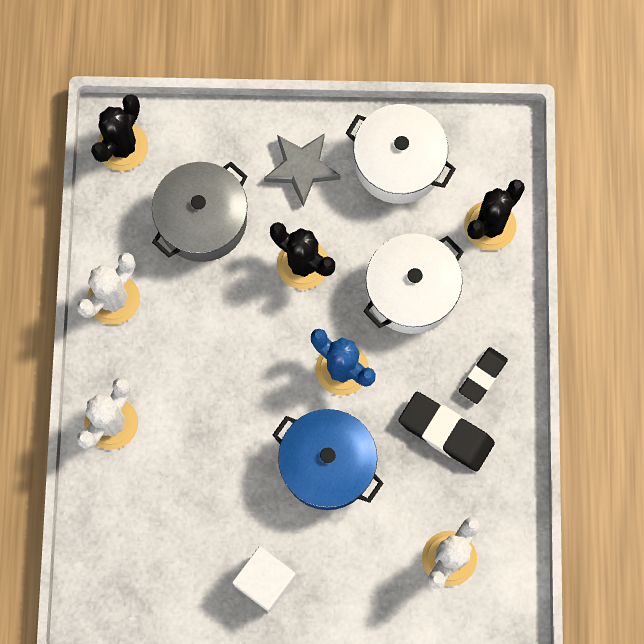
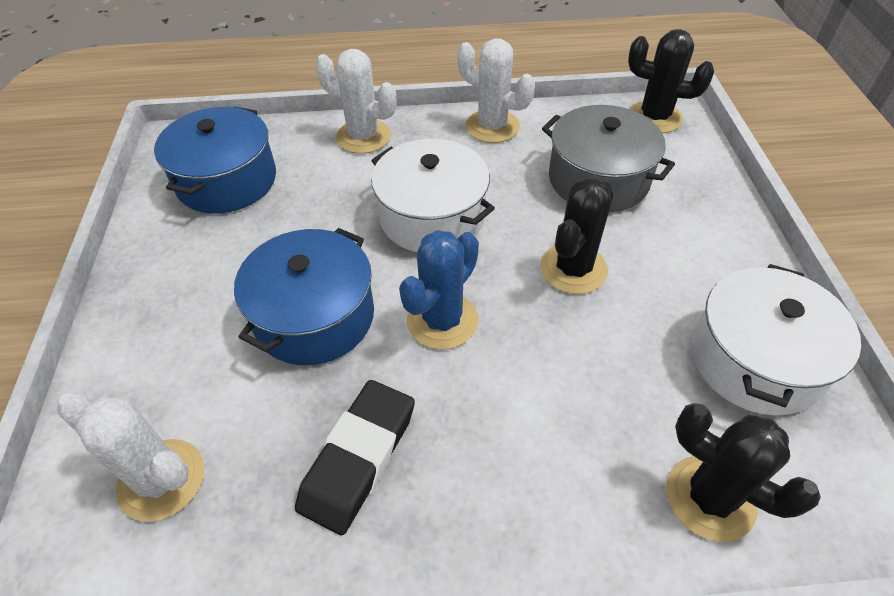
camera: 85 degrees right, 25 degrees down
(158, 550) = (226, 180): none -> blue pot
(265, 581) = (174, 269): white cube -> none
(302, 168) = (697, 257): grey star -> none
(411, 291) = (570, 392): white pot -> white pot (432, 216)
(482, 376) = (453, 507): black eraser -> none

